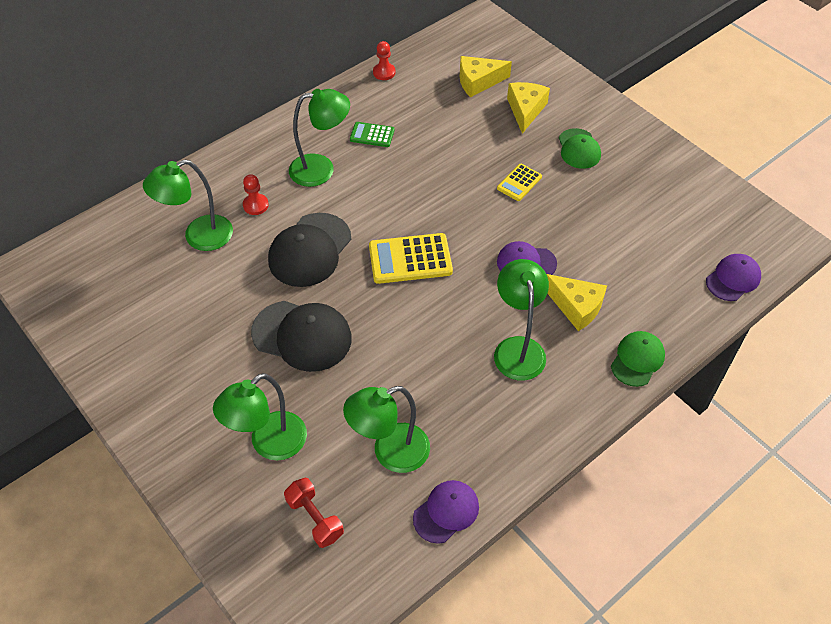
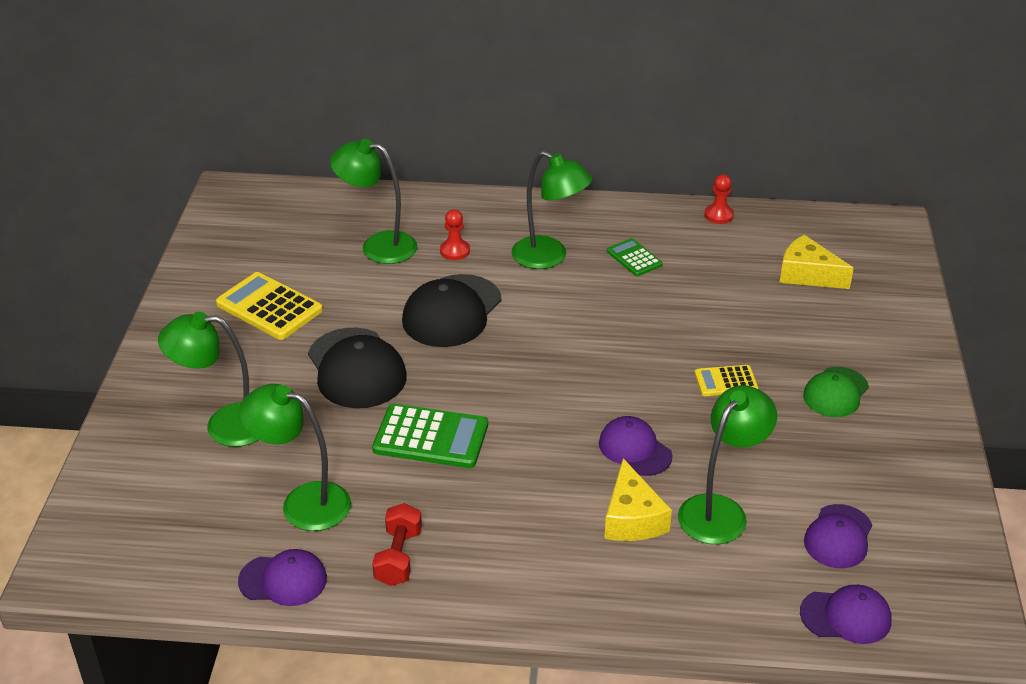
camera: 45 degrees right, 15 degrees down
(310, 250) = (452, 311): black cap -> black cap turned 45 degrees counterclockwise
(315, 518) = (183, 501): red dumbbell -> red dumbbell (398, 557)
(408, 346) = (431, 437): none -> green calculator
(410, 259) = (528, 374): yellow calculator -> yellow calculator (269, 307)
(517, 348) = (525, 509): green lamp -> green lamp (720, 510)
(525, 110) = (824, 326): yellow cheese -> none
(637, 360) = (629, 605): green cap -> none
(678, 236) = (838, 537): none -> purple cap

